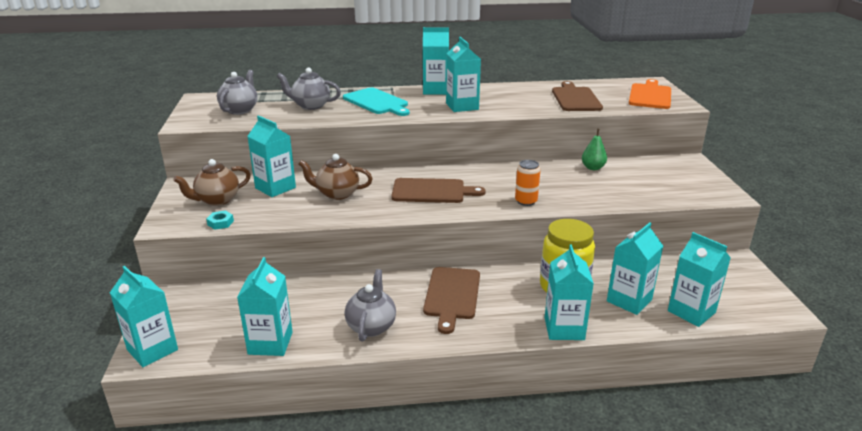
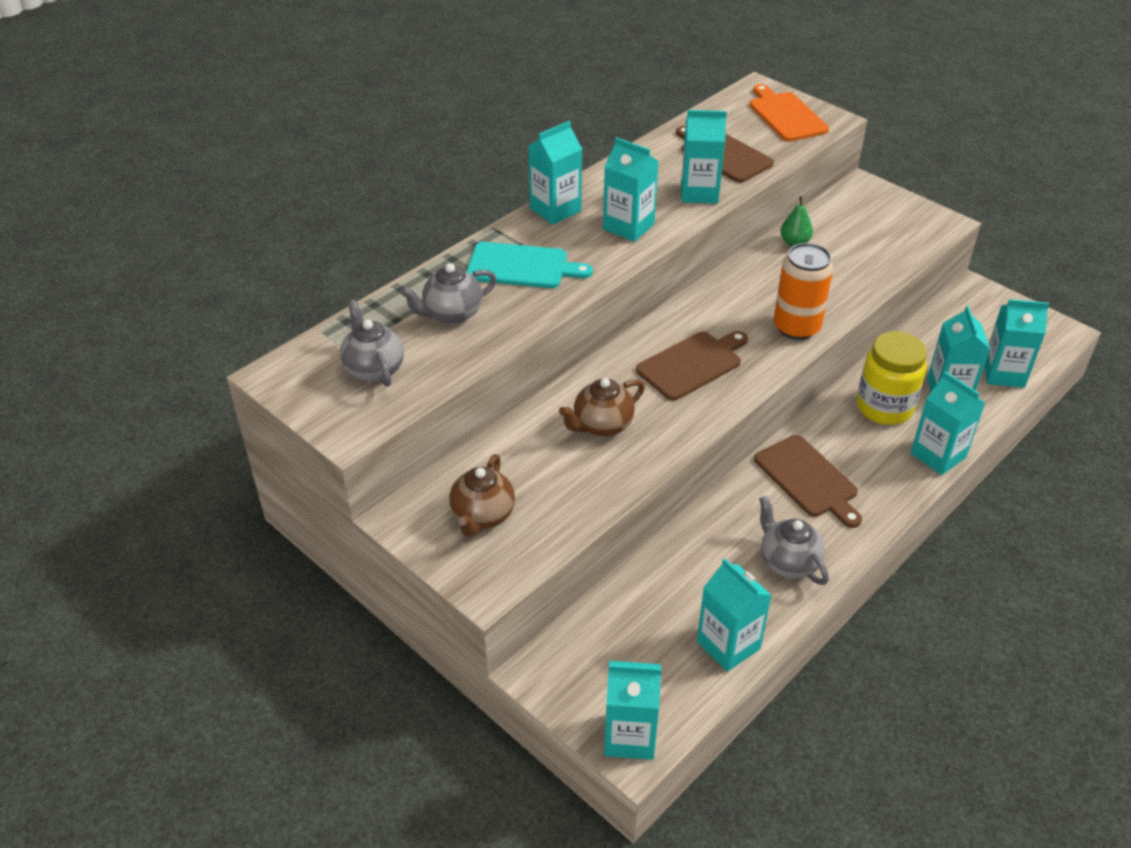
camera: 40 degrees left, 15 degrees up
(220, 223) = (543, 544): turquoise nut -> none
(275, 188) = (519, 457): turquoise carton -> turquoise carton (699, 193)
(526, 201) = (796, 327): orange can -> orange can, size x1.69

